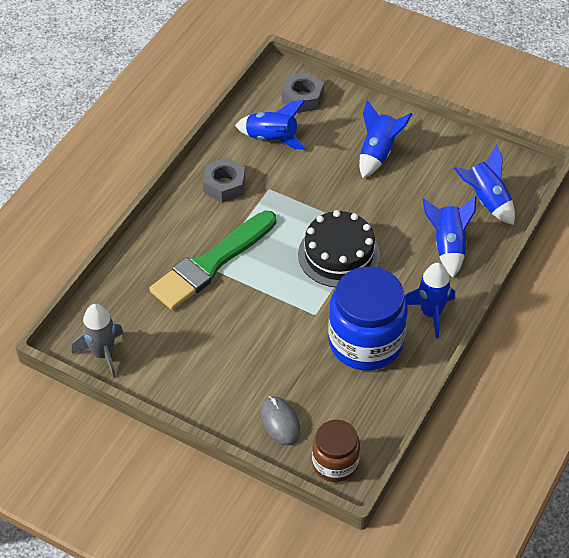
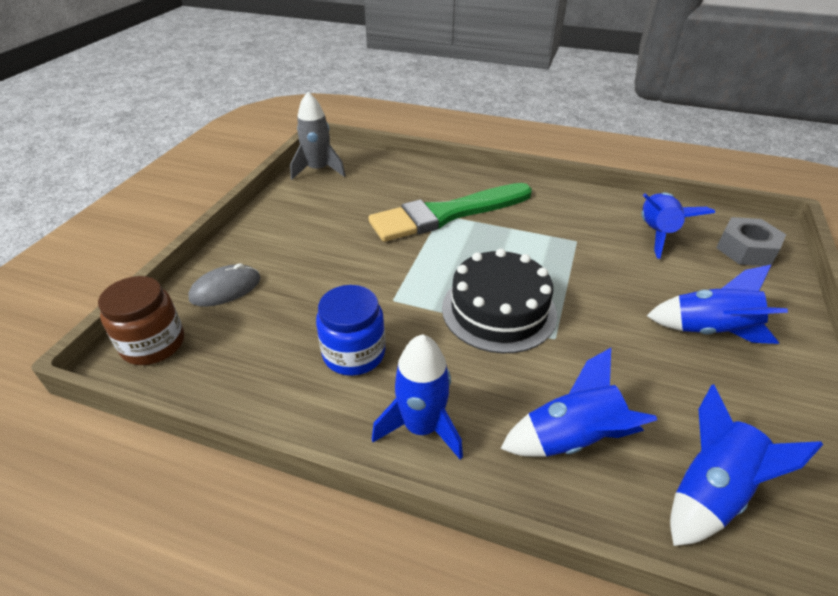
camera: 80 degrees right, 10 degrees down
(211, 263) = (446, 214): green brush -> green brush turned 60 degrees counterclockwise
(224, 185) = (561, 209): grey nut -> none
(365, 342) = (354, 353): blue jar -> blue jar, size x0.58

